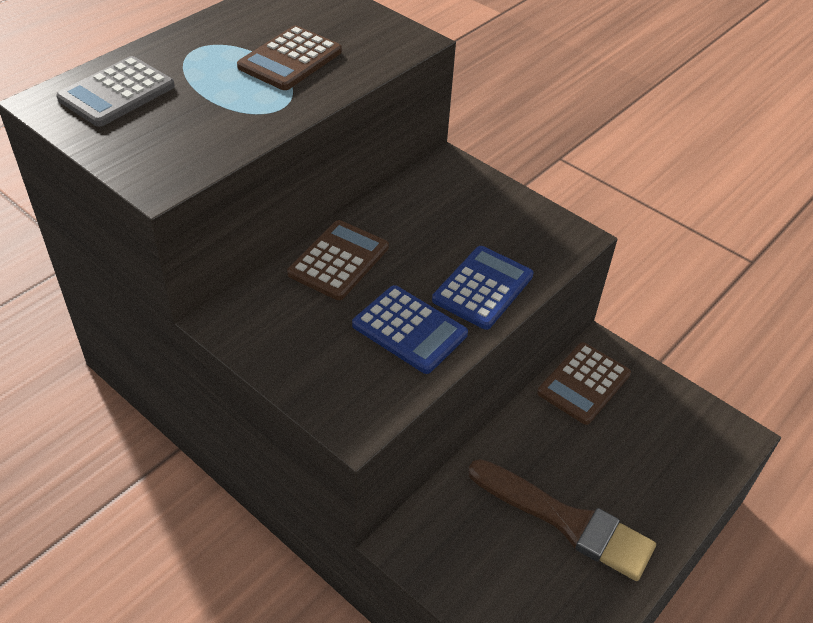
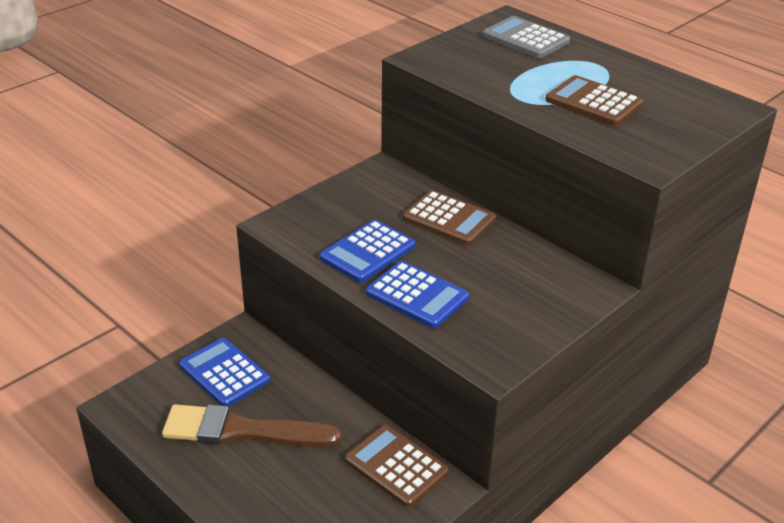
camera: 95 degrees right, 10 degrees down
(477, 553) = (224, 373): none -> blue calculator
(566, 521) = (242, 431): brown brush -> brown brush turned 60 degrees clockwise

